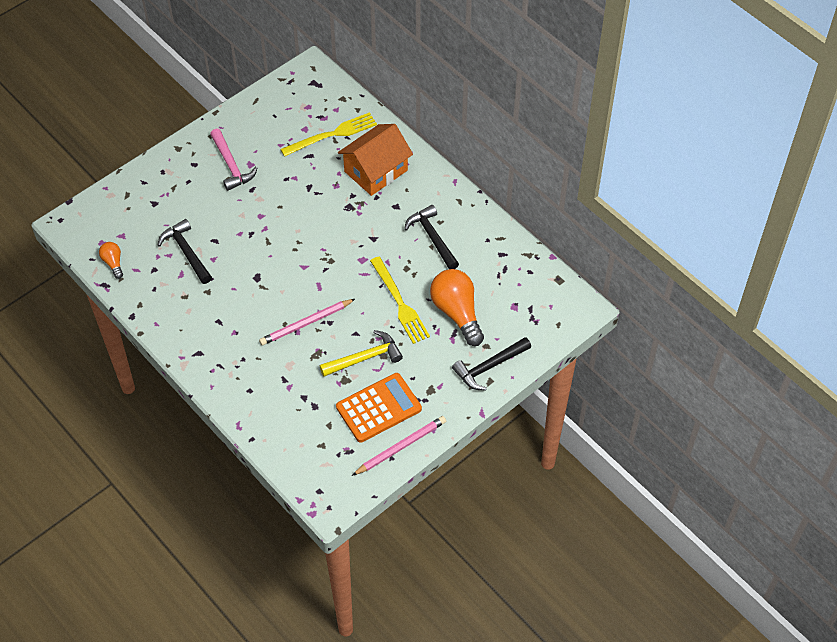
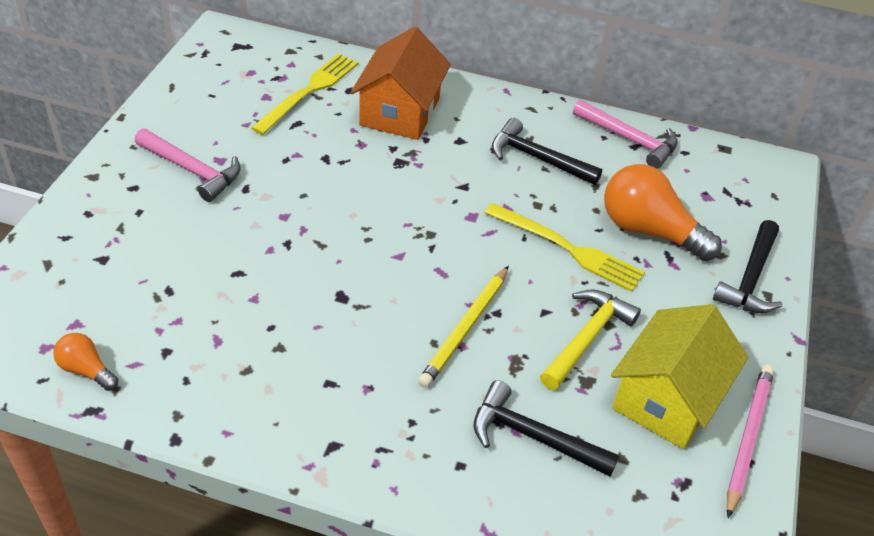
camera: 35 degrees left, 10 degrees down
(186, 252) = (203, 305): black hammer -> black hammer (532, 436)
(306, 323) = (465, 328): pink pencil -> yellow pencil
(378, 408) = (667, 398): orange calculator -> yellow house
(502, 248) = (630, 140): none -> pink hammer

